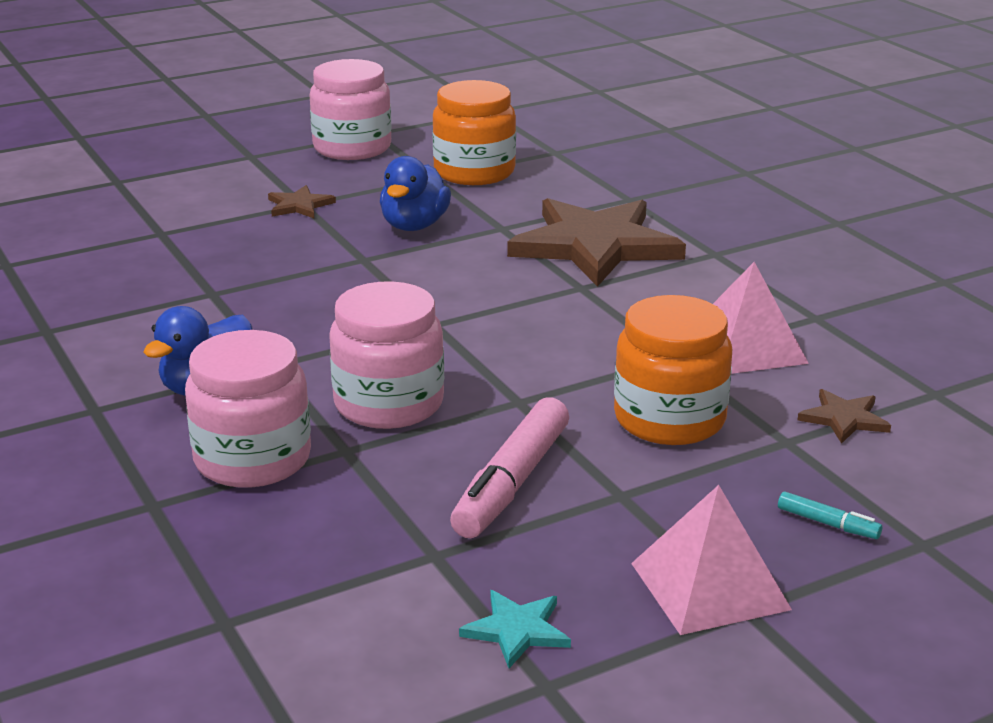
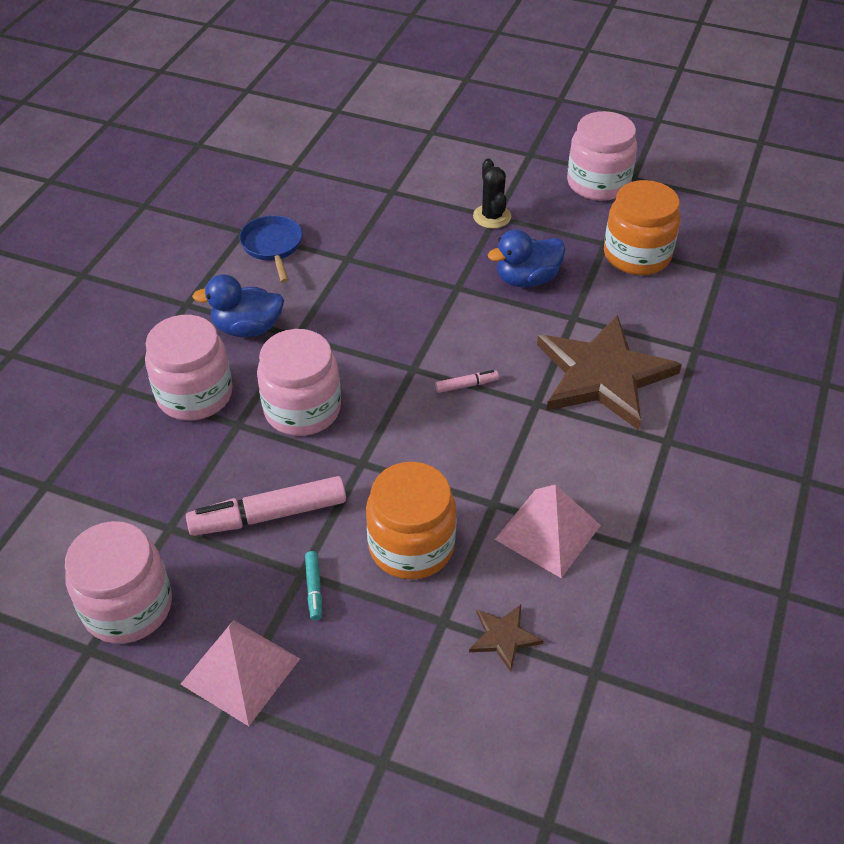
camera: 50 degrees right, 20 degrees up
(108, 324) = (273, 246): none -> blue pan
(299, 205) = (492, 216): brown star -> black cactus
(502, 308) = (466, 385): none -> pink marker
(517, 630) = (128, 607): turquoise star -> pink jar
(828, 524) = (361, 696): turquoise marker -> turquoise marker (314, 589)

